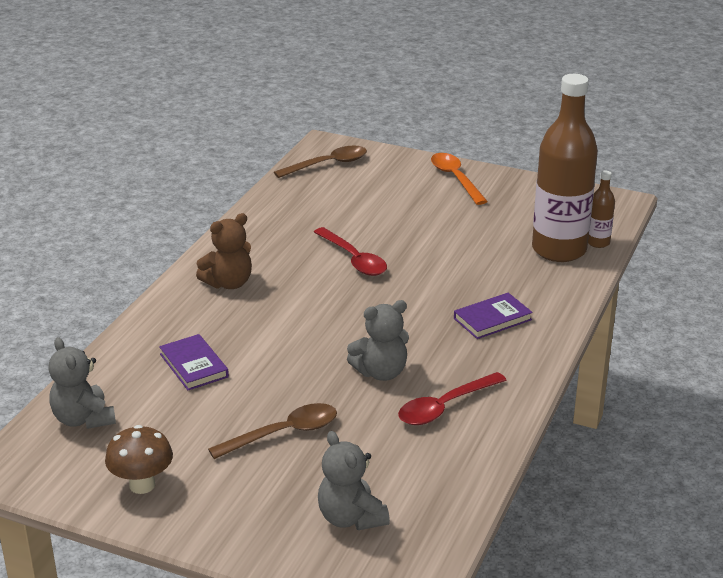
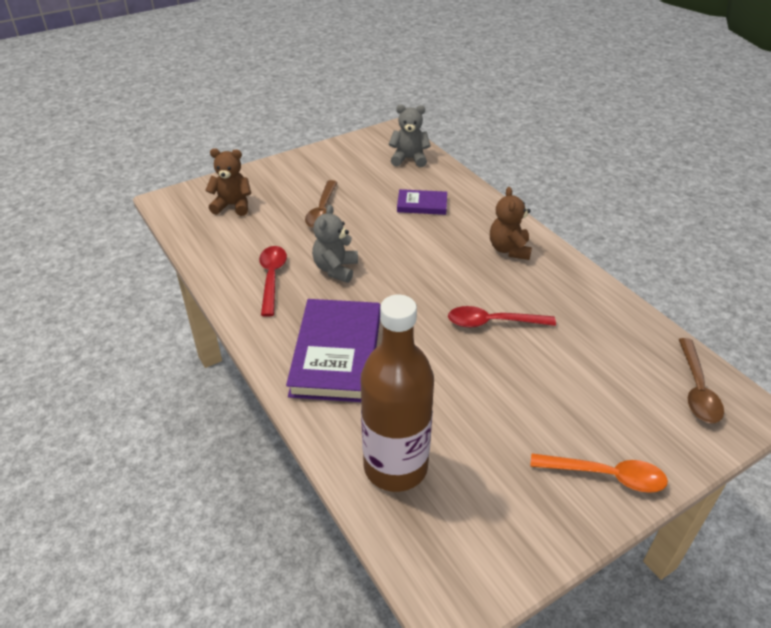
camera: 125 degrees right, 10 degrees up
(142, 485) = (335, 160): brown mushroom -> none
(351, 518) = (233, 206): grey teddy bear -> brown teddy bear
(492, 319) = (337, 354): purple book -> purple book, size x1.96
(598, 243) = (381, 510): brown bottle -> none

